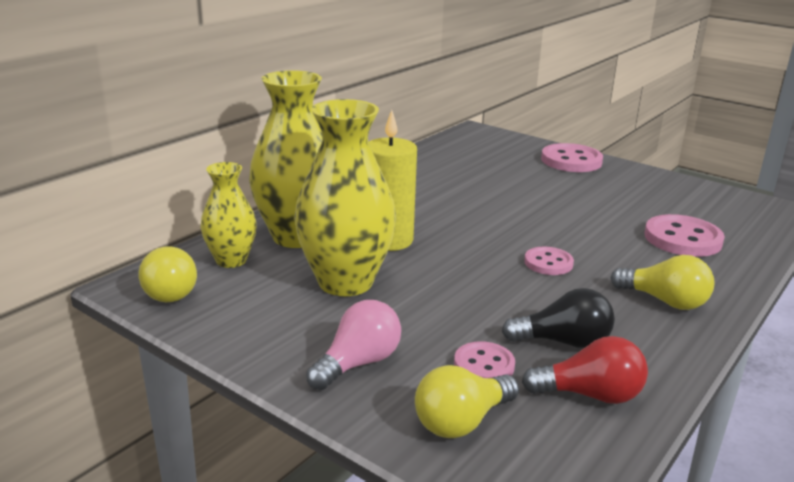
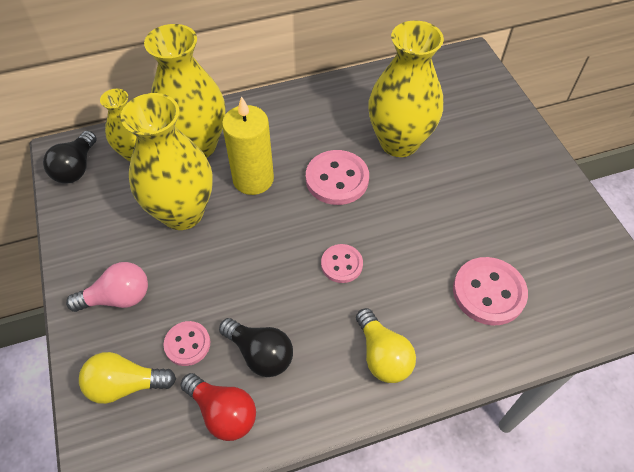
camera: 35 degrees right, 30 degrees up
(169, 291) = (76, 168): yellow light bulb -> black light bulb
(488, 184) = (399, 142): none -> yellow vase
(571, 161) = (511, 138): pink button -> pink button (337, 179)

